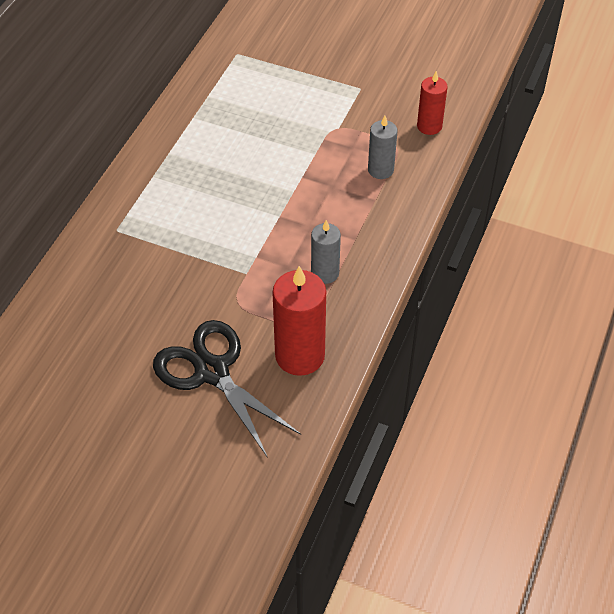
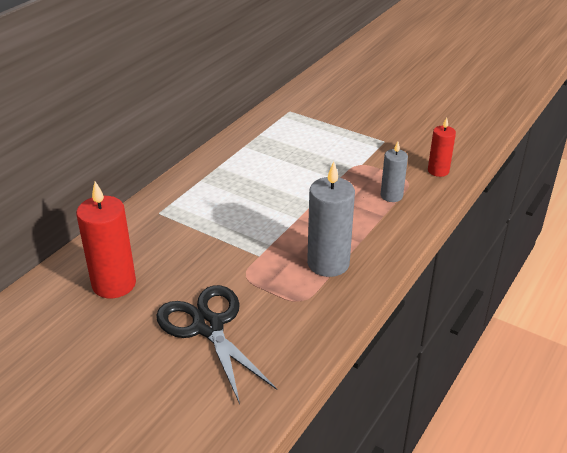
camera: 10 degrees right, 15 degrees down
(300, 355) = (291, 324): red candle -> red candle (114, 284)
(325, 273) = (328, 263): grey candle -> grey candle, size x1.67

